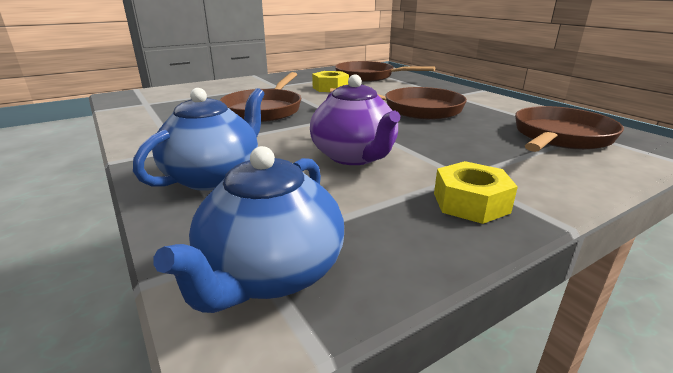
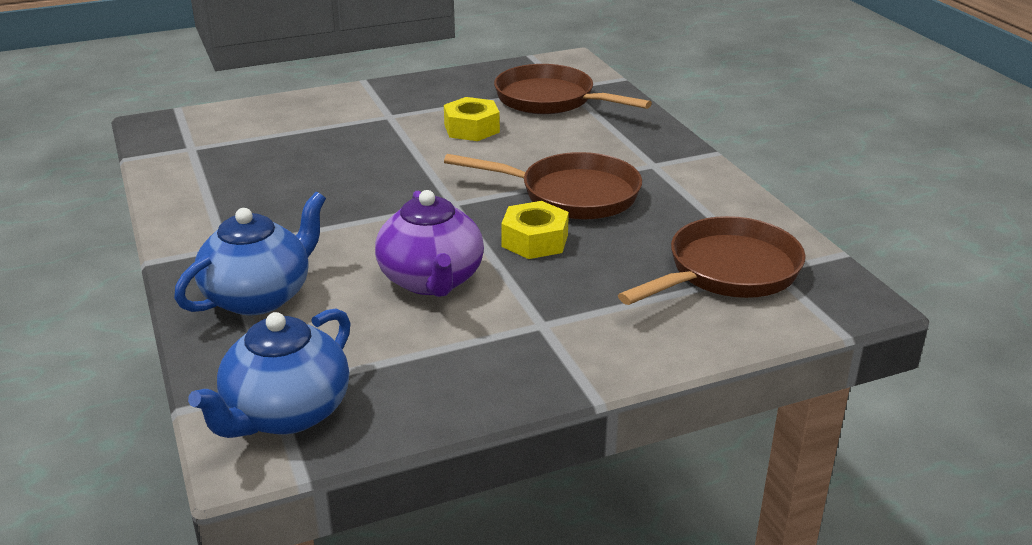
camera: 10 degrees right, 5 degrees up
(265, 110) = (353, 177): brown pan -> none
(470, 203) = (520, 361): yellow nut -> yellow nut (535, 240)

